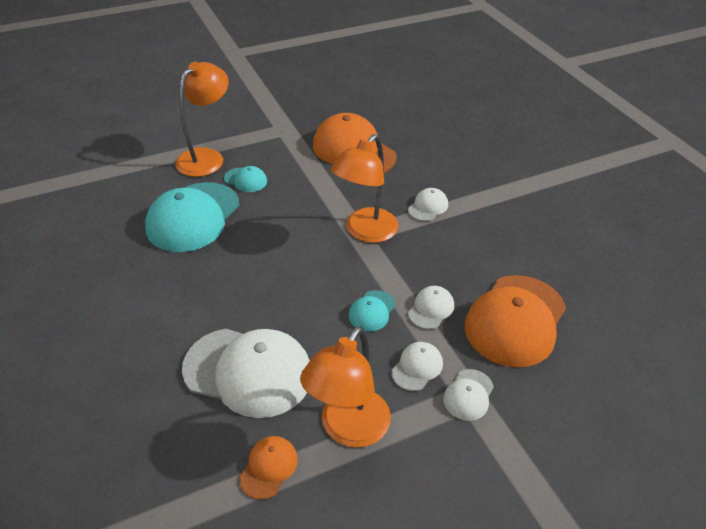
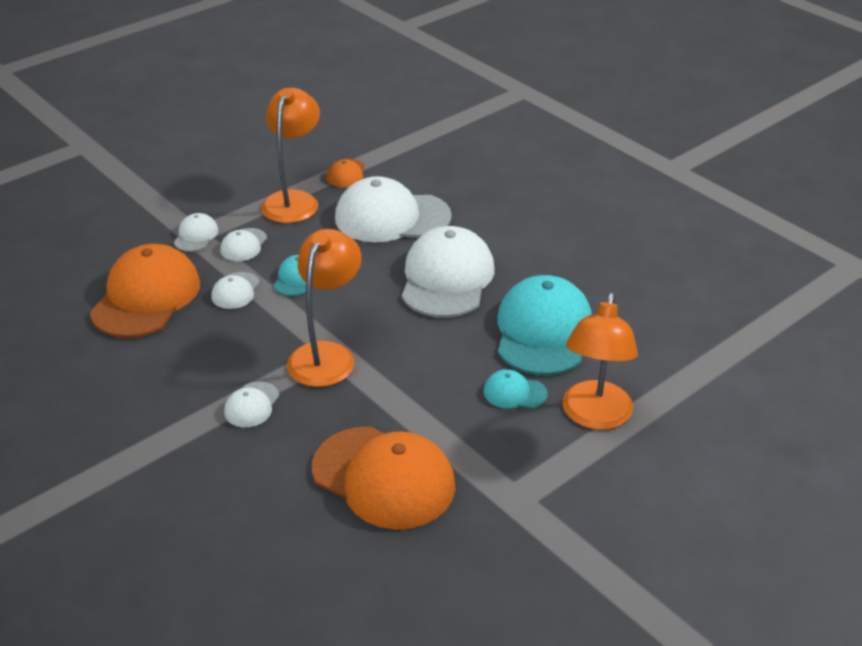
camera: 165 degrees right, 5 degrees down
(236, 280) = (447, 278): none -> white cap

